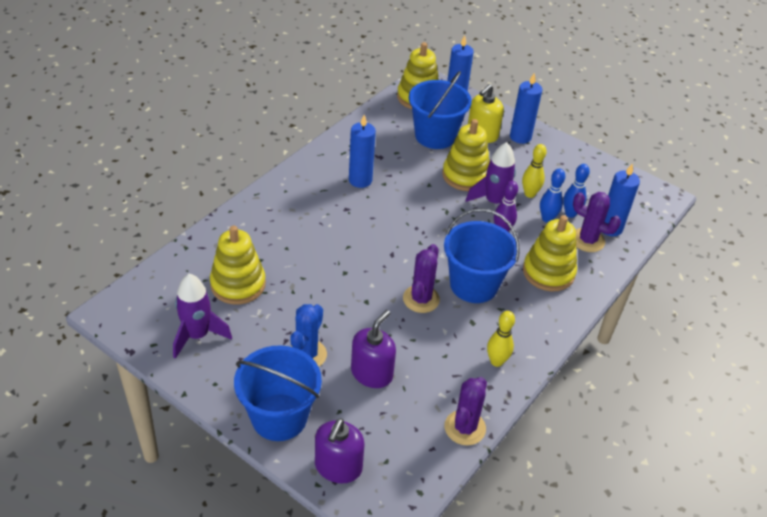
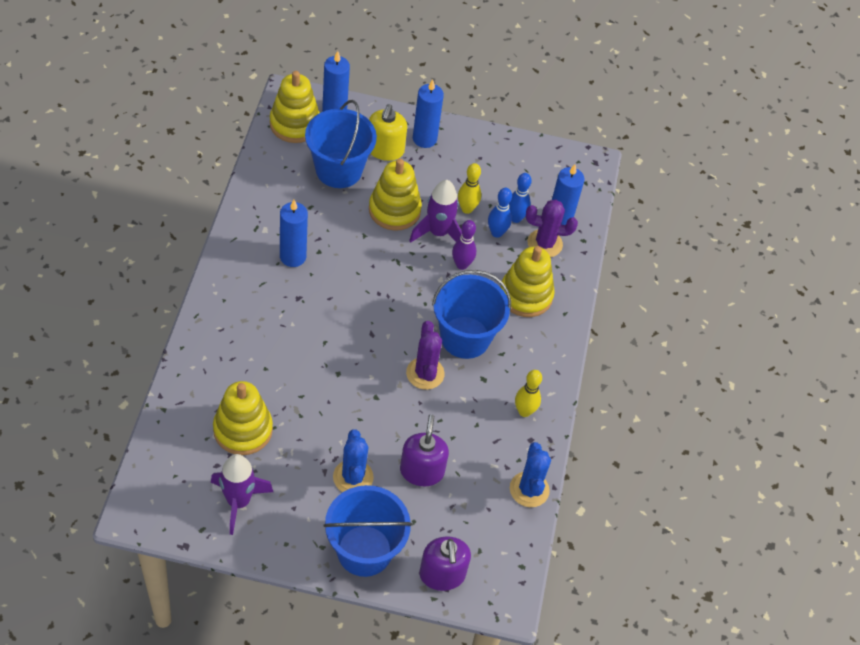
camera: 30 degrees left, 10 degrees up
(465, 428) = (529, 489): purple cactus -> blue cactus

